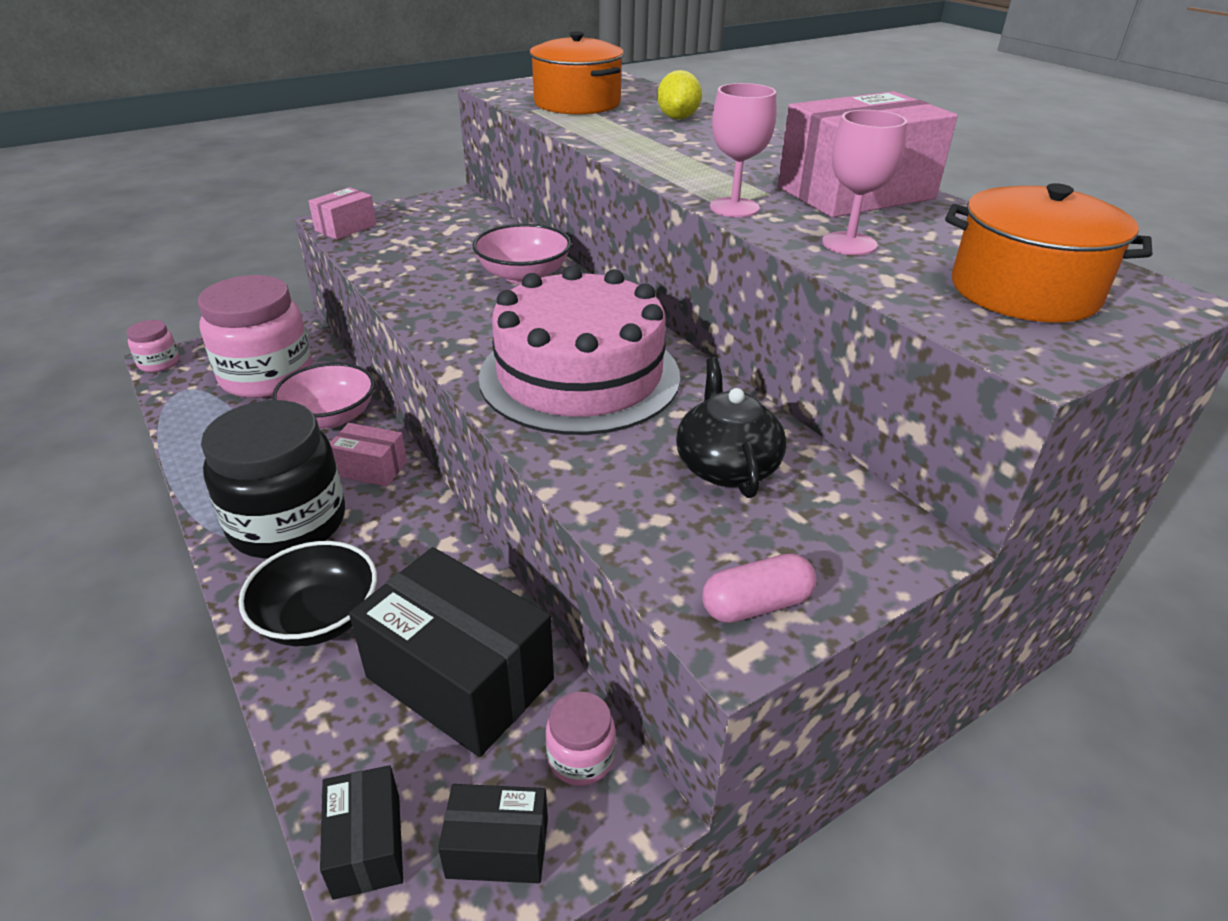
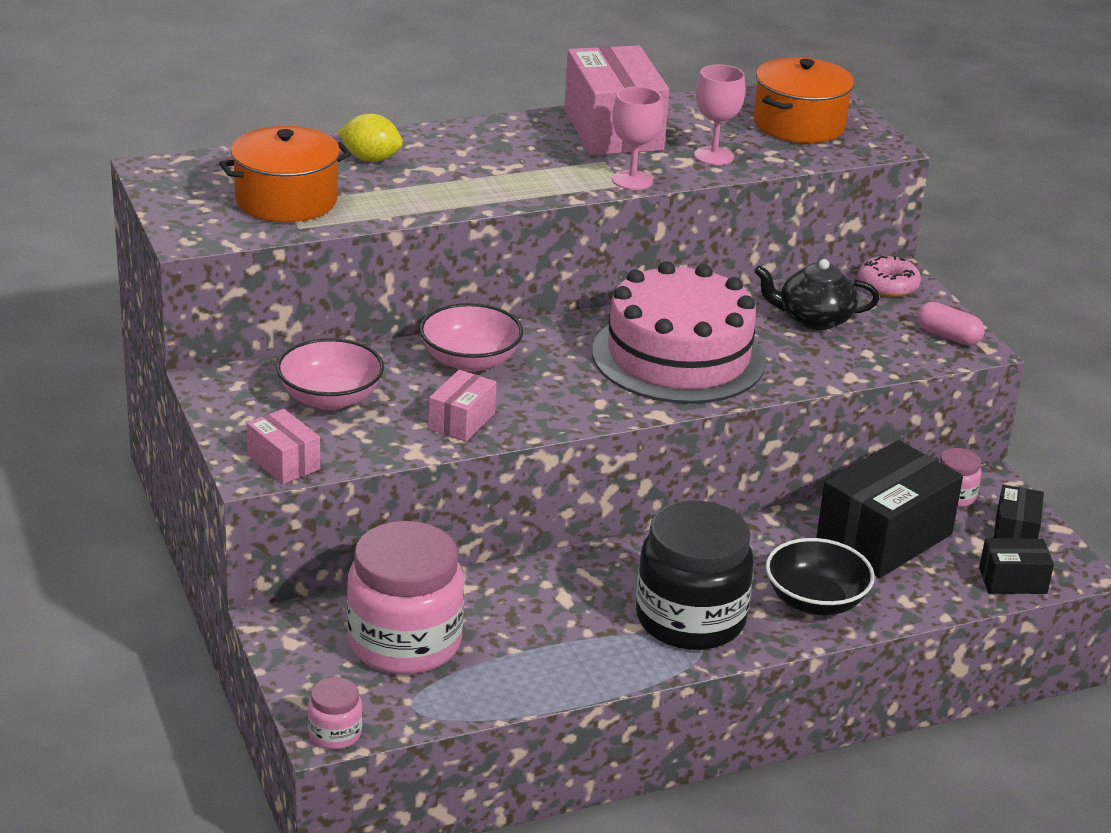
camera: 80 degrees left, 5 degrees down
(331, 417) = (512, 595): pink bowl -> pink bowl (330, 398)
(370, 468) = (615, 571): pink box -> pink box (462, 421)
(756, 605) = (948, 336): pink capsule -> pink capsule turned 45 degrees counterclockwise
(875, 531) = (887, 285): none -> pink donut

